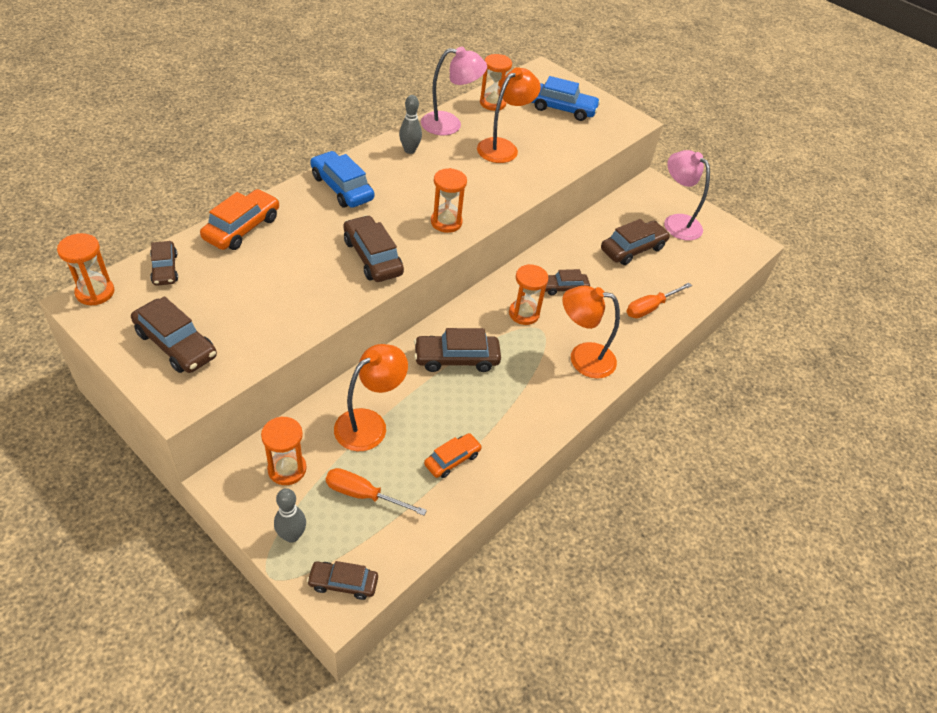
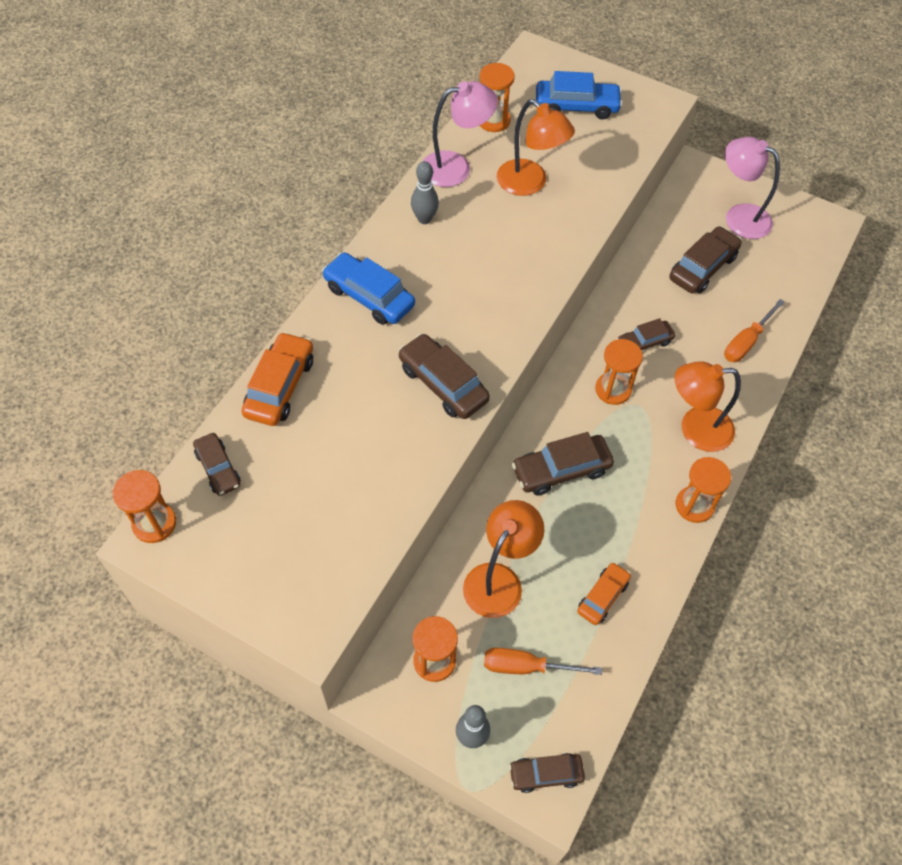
camera: 10 degrees left, 10 degrees up
(176, 344) = (277, 564): brown car -> none
(446, 222) = (505, 311): orange hourglass -> orange hourglass (694, 505)
(503, 147) = (530, 184): orange lamp -> orange lamp turned 105 degrees clockwise

